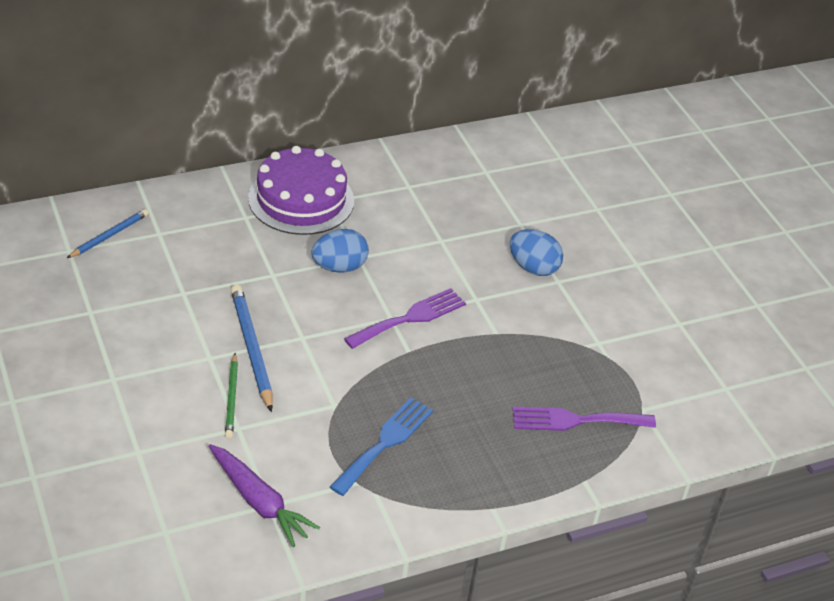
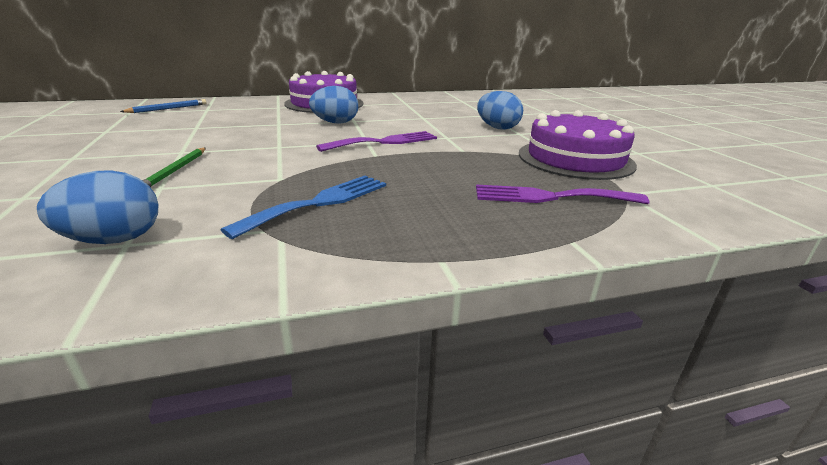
camera: 10 degrees right, 15 degrees down
(252, 349) = (226, 149): blue pencil -> none
(258, 501) = (114, 240): purple carrot -> blue egg
(610, 344) = (575, 159): none -> purple cake

